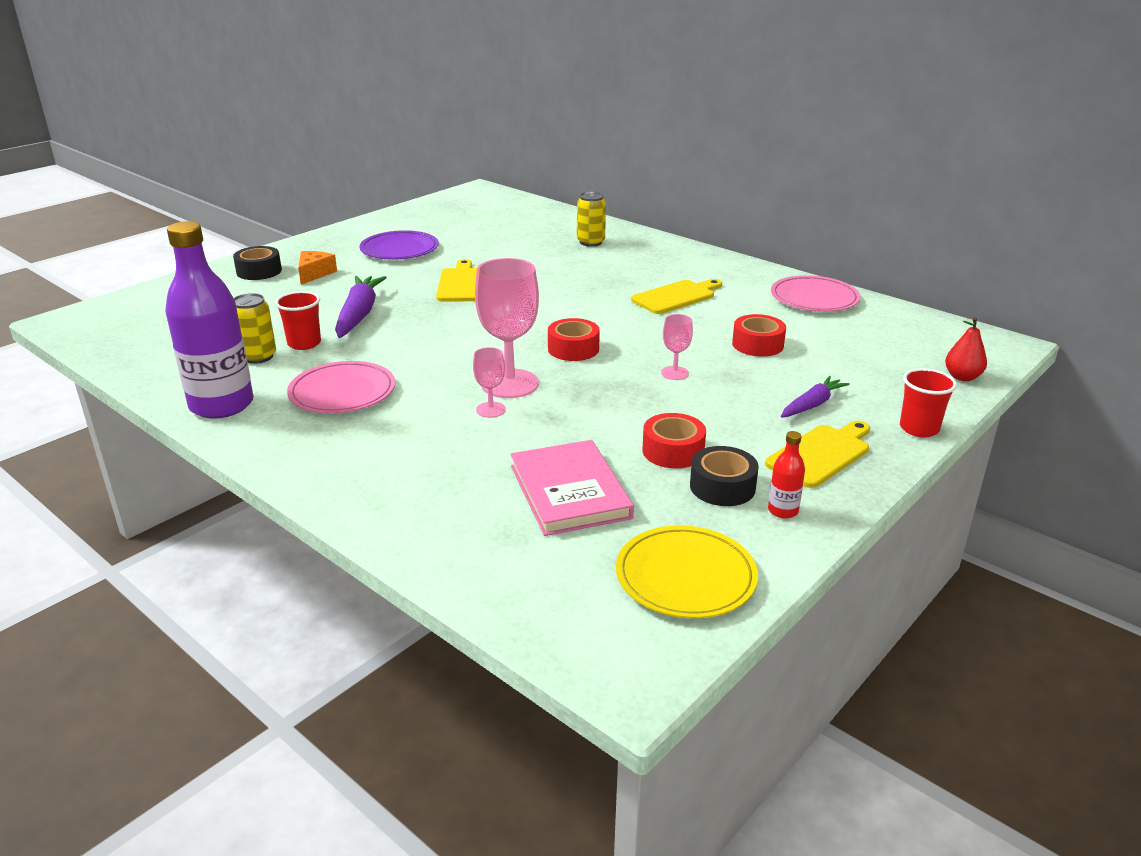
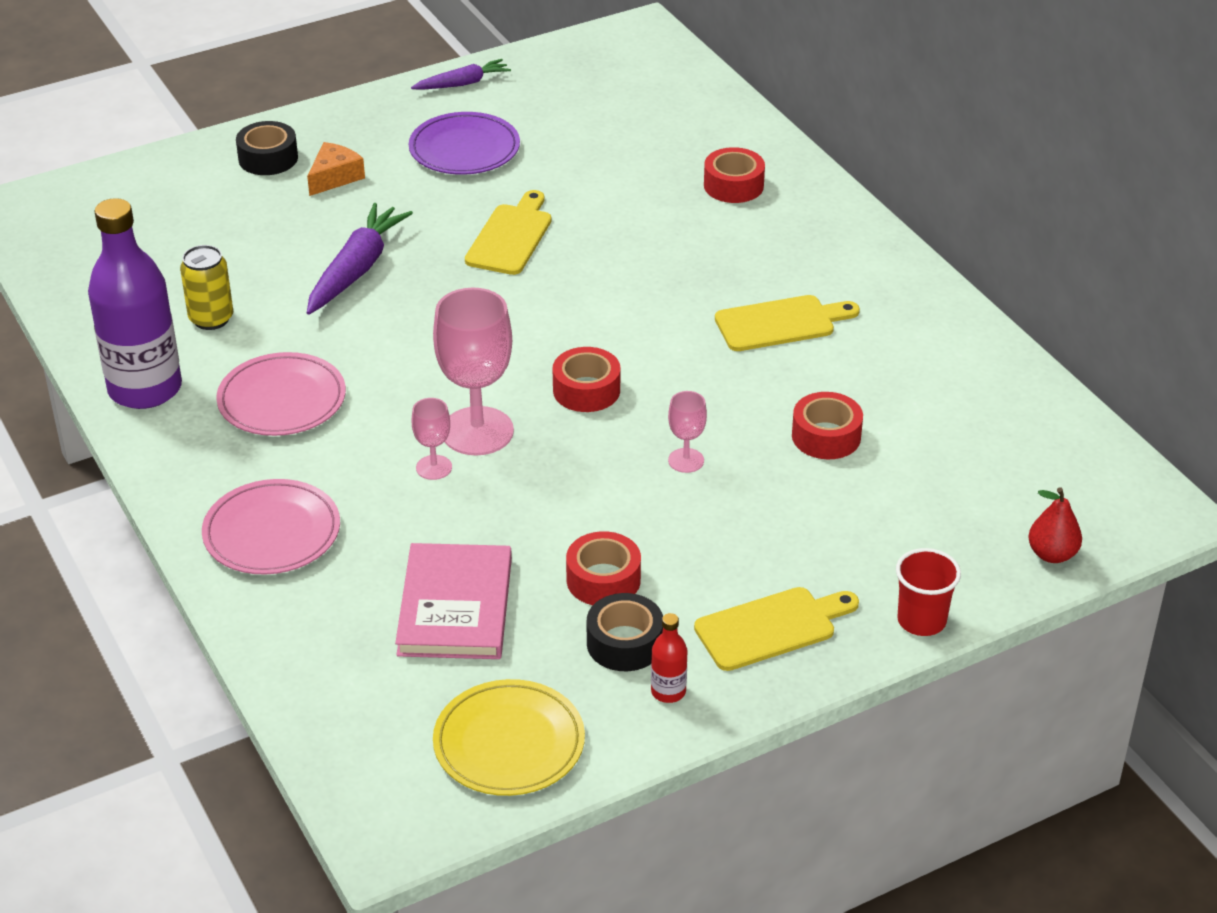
camera: 20 degrees right, 10 degrees up
(304, 343) = (271, 308): red cup -> none
(590, 242) = (733, 185): yellow can -> red tape
(812, 405) = (819, 552): purple carrot -> purple carrot (462, 83)
(814, 298) = (969, 368): pink plate -> pink plate (272, 532)

